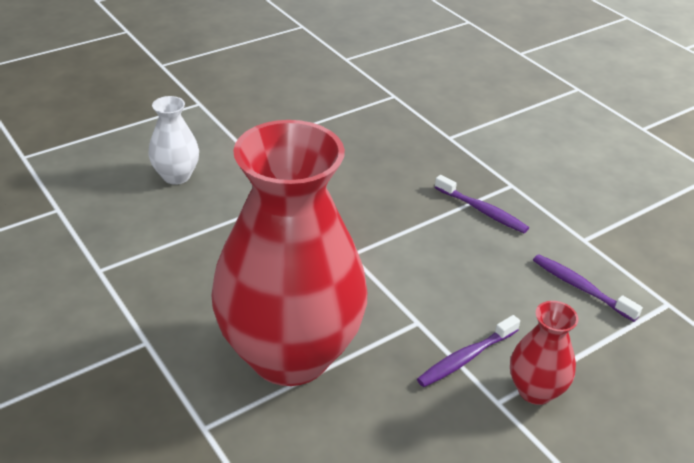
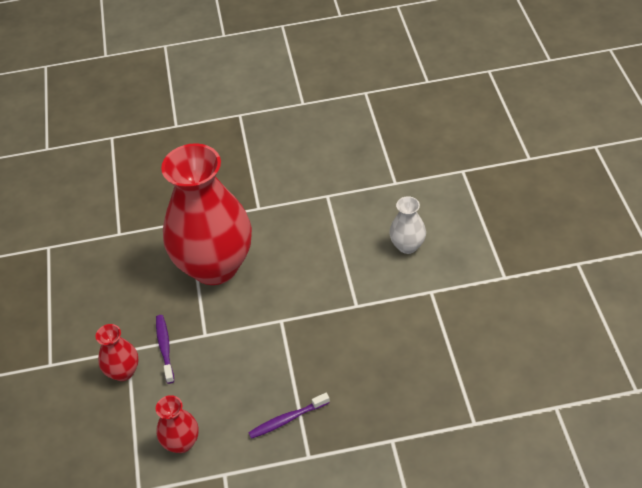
camera: 120 degrees right, 10 degrees up
(580, 287) = (181, 442): purple toothbrush -> red vase

